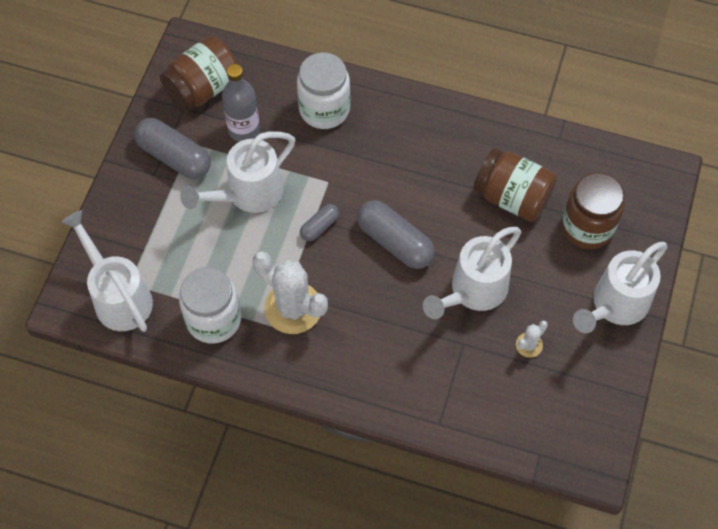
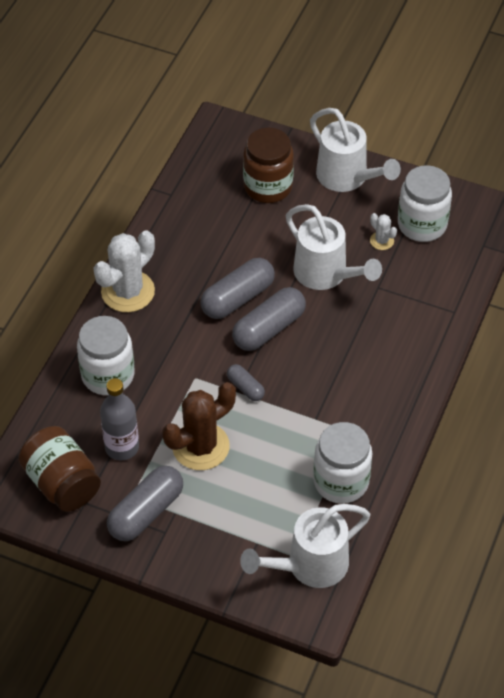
camera: 85 degrees left, 10 degrees down
(248, 194) = (200, 446): white watering can -> brown cactus
(293, 308) = (333, 414): white cactus -> white cactus (128, 291)
(431, 210) = (237, 298): none -> grey capsule
(512, 197) = (230, 236): brown jar -> none
(559, 386) = (422, 224): none -> white jar

